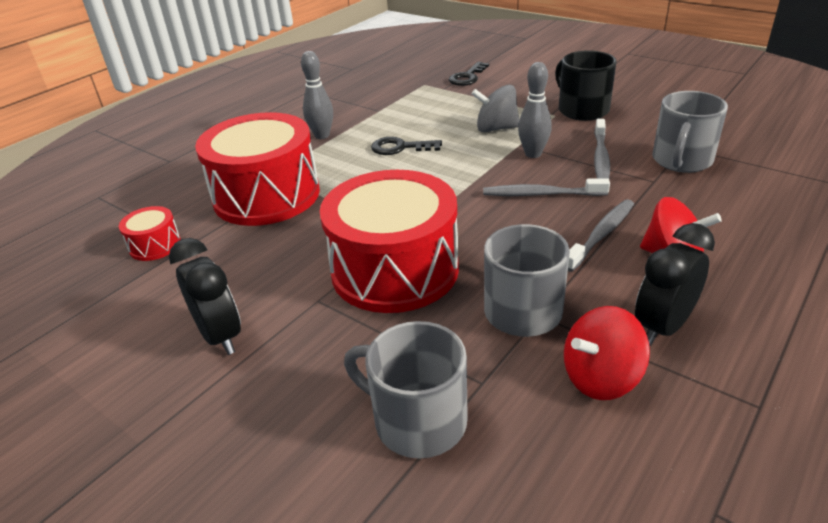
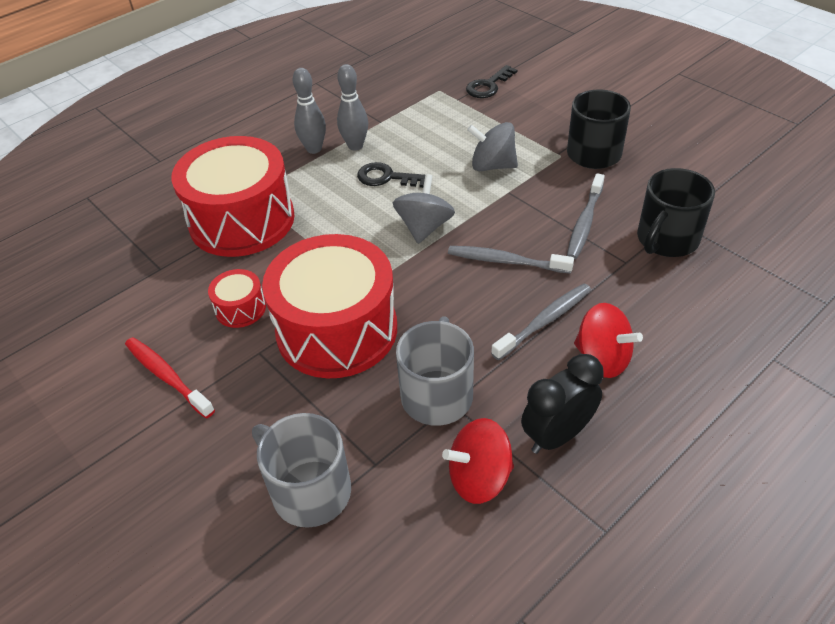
camera: 10 degrees right, 10 degrees up
(155, 245) = (129, 265): red drum -> red drum (240, 308)
(220, 336) = (167, 376): black clock -> red toothbrush
(451, 179) = (424, 227): none -> grey spinning top
(533, 154) = (517, 207): grey bowling pin -> grey bowling pin (355, 146)
(681, 161) = (666, 240): grey mug -> black mug

